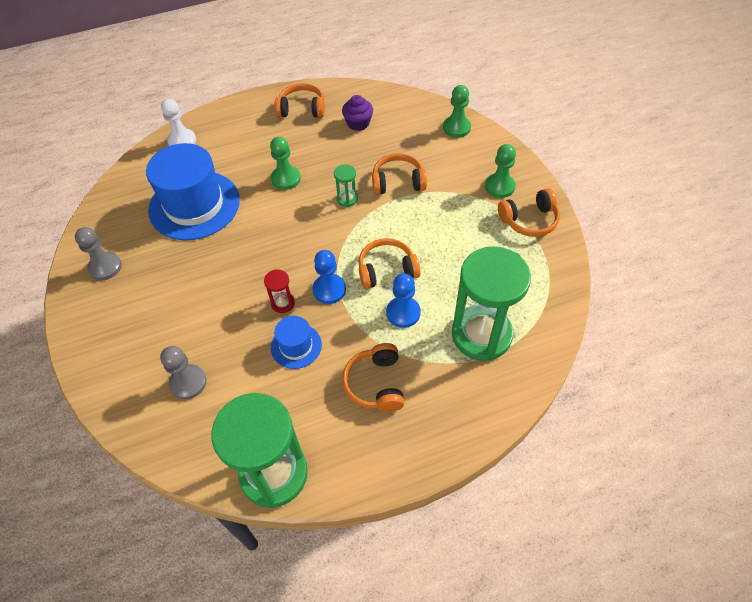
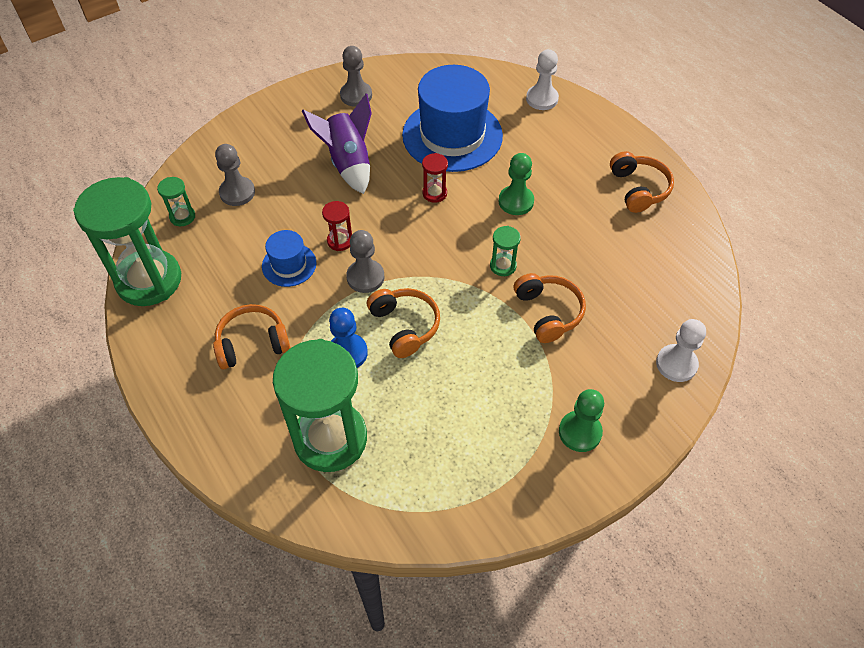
camera: 75 degrees right, 0 degrees up
(192, 285) = (348, 163): none -> purple rocket
(200, 437) = (182, 217): none -> green hourglass
(255, 228) = (434, 193): none -> red hourglass
(329, 290) = (365, 277): blue pawn -> grey pawn
(358, 123) = (637, 251): purple cupcake -> none
(456, 128) = (676, 364): green pawn -> white pawn
(529, 220) = (528, 476): orange headphones -> none

